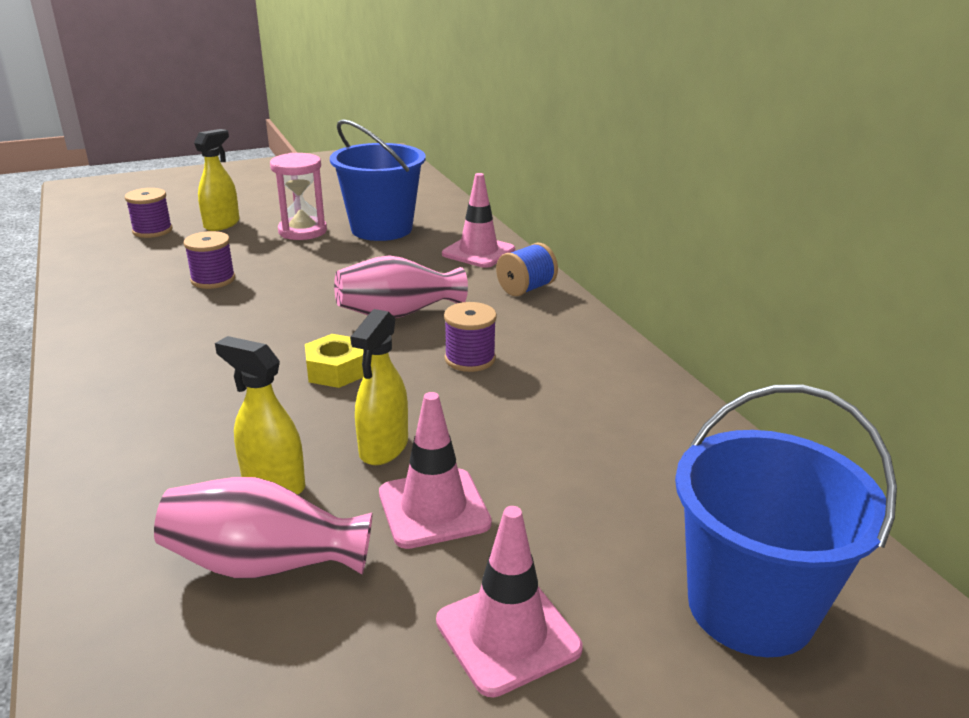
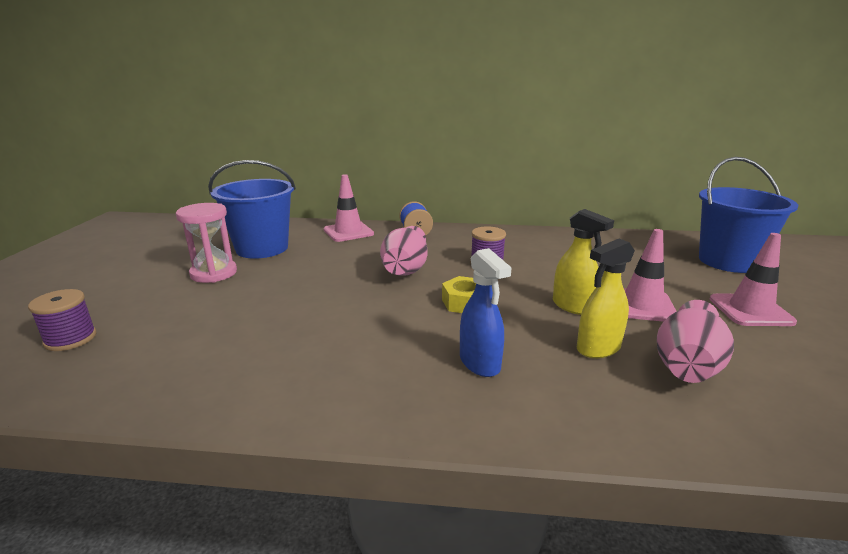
camera: 60 degrees left, 5 degrees down
(197, 410) = (480, 363): none -> blue spray bottle
(213, 280) = (248, 324): purple spool -> none
(222, 224) = (129, 302): yellow spray bottle -> none

